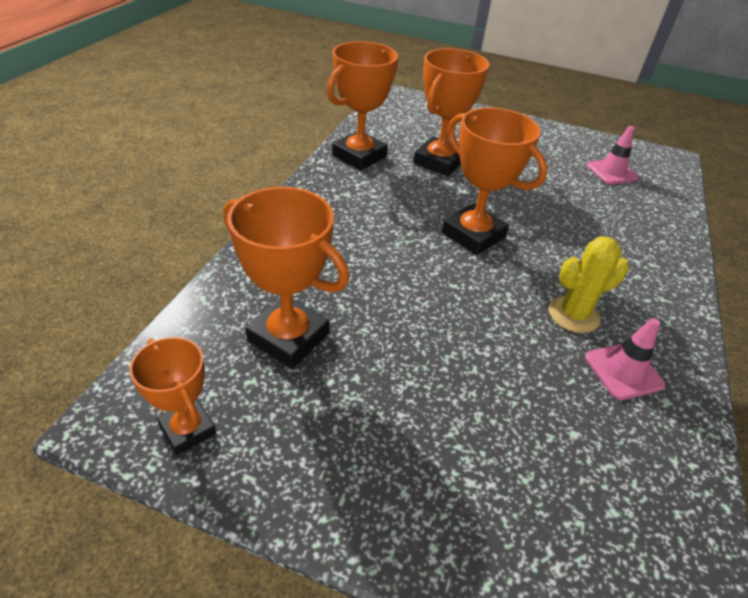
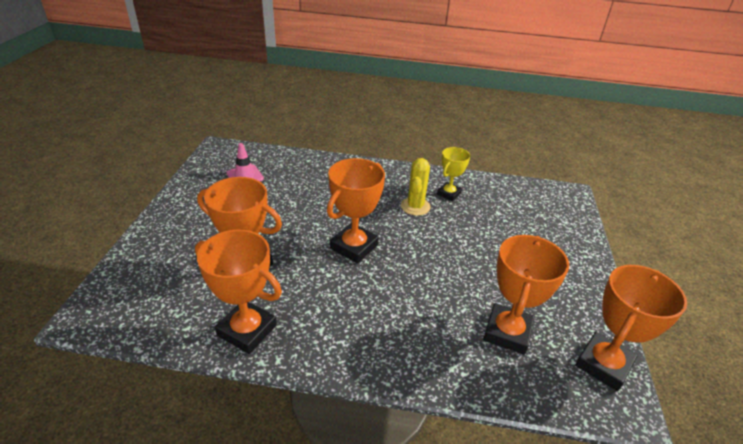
camera: 100 degrees left, 5 degrees down
(187, 429) = (603, 364): orange trophy -> orange trophy, size x1.65
(573, 314) = (415, 206): yellow cactus -> yellow cactus turned 45 degrees clockwise
(623, 371) = (449, 194): pink traffic cone -> yellow trophy

